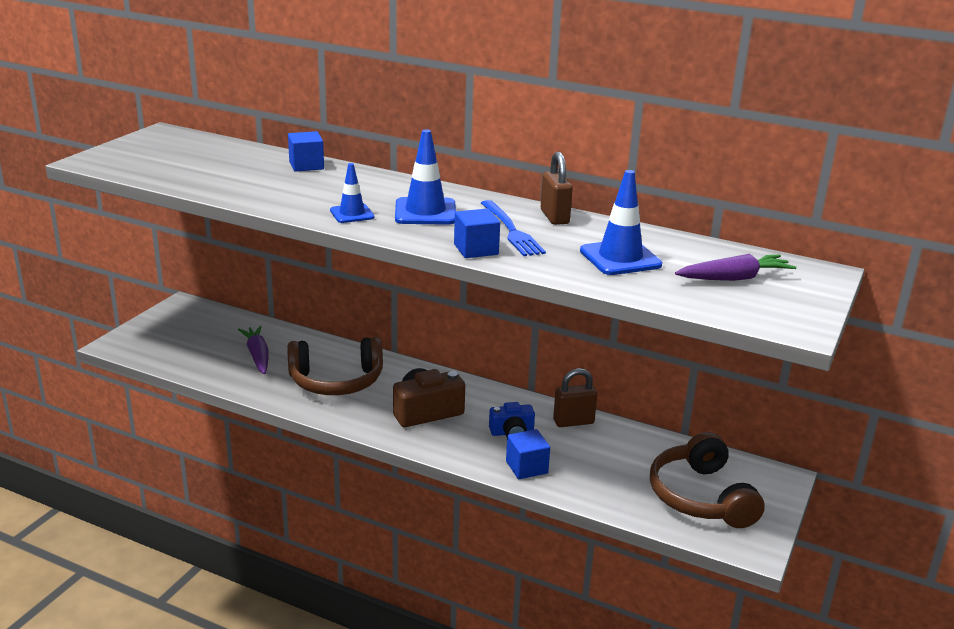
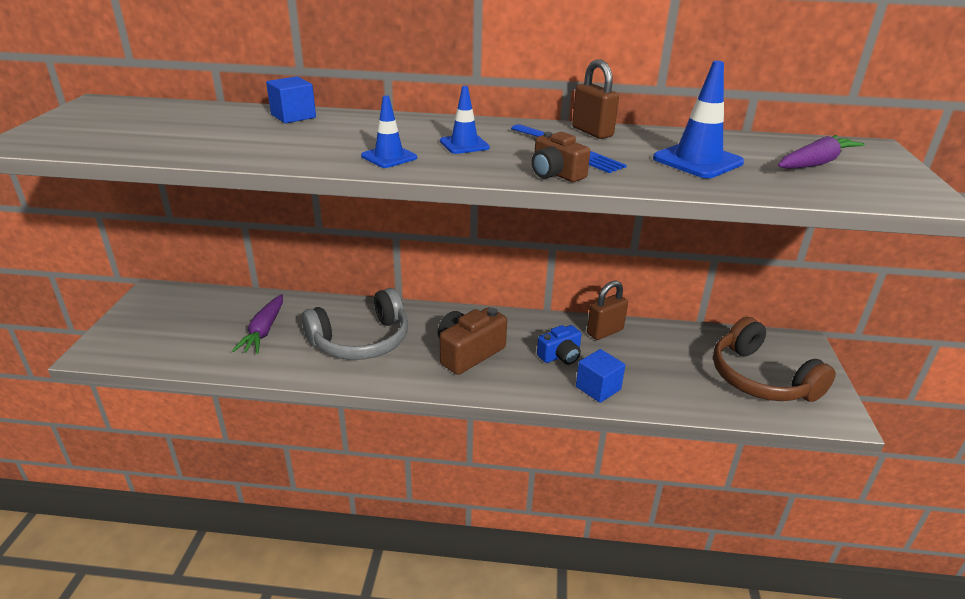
camera: 20 degrees left, 5 degrees up
(257, 356) = (264, 331): purple carrot -> purple carrot turned 135 degrees counterclockwise
(336, 381) = (361, 341): brown headphones -> grey headphones
(425, 212) = (464, 144): blue traffic cone -> blue traffic cone, size x0.62
(476, 249) = (556, 174): blue cube -> brown camera

